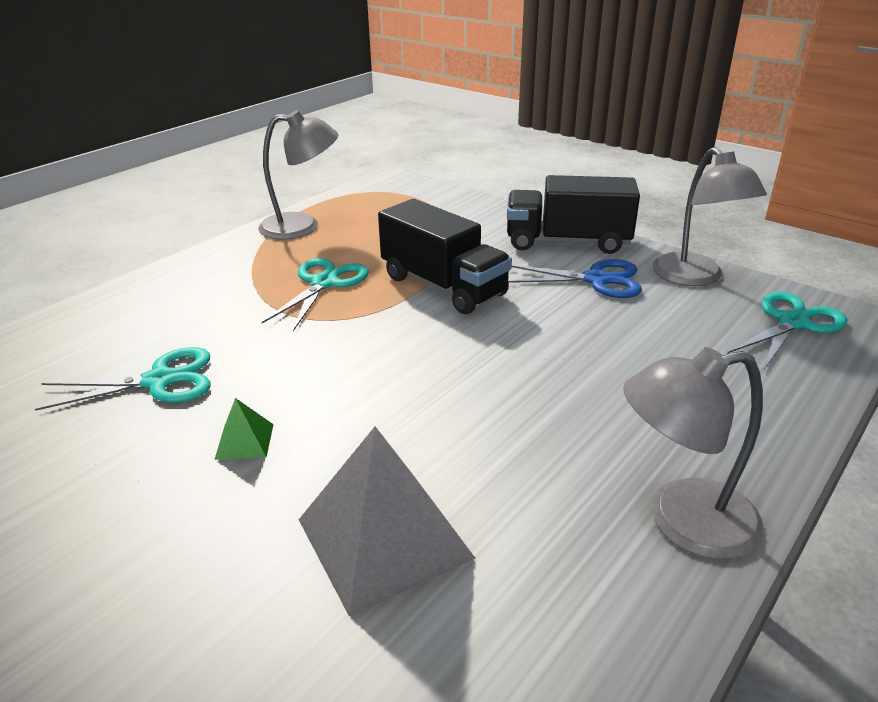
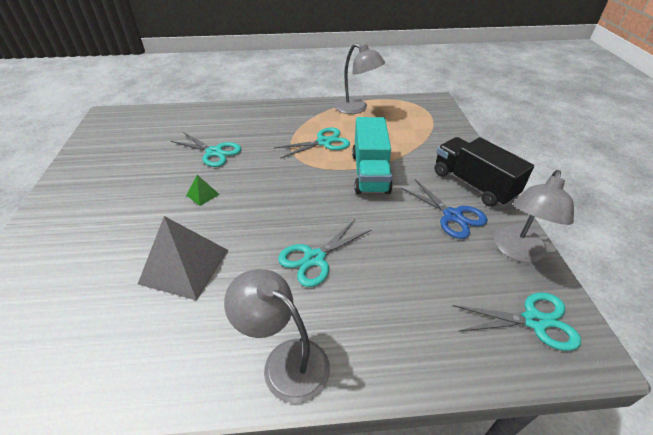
camera: 45 degrees right, 10 degrees up
(443, 286) = (370, 173): black truck -> turquoise truck
(535, 407) = (314, 258): none -> turquoise scissors

